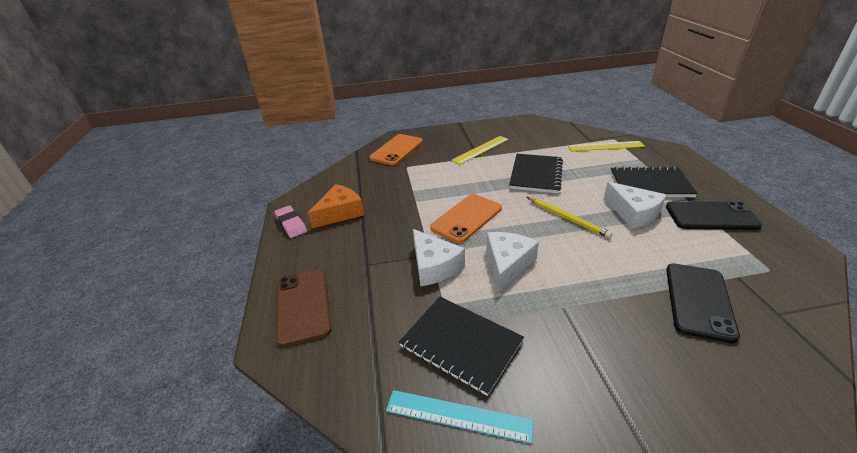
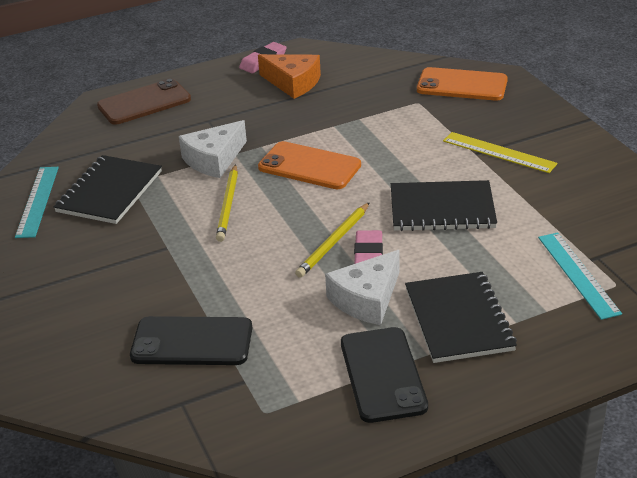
camera: 75 degrees right, 0 degrees up
(507, 264) = (228, 205): white cheese -> yellow pencil
(582, 206) = (368, 254): none -> pink eraser
(605, 146) = (578, 274): yellow ruler -> turquoise ruler

